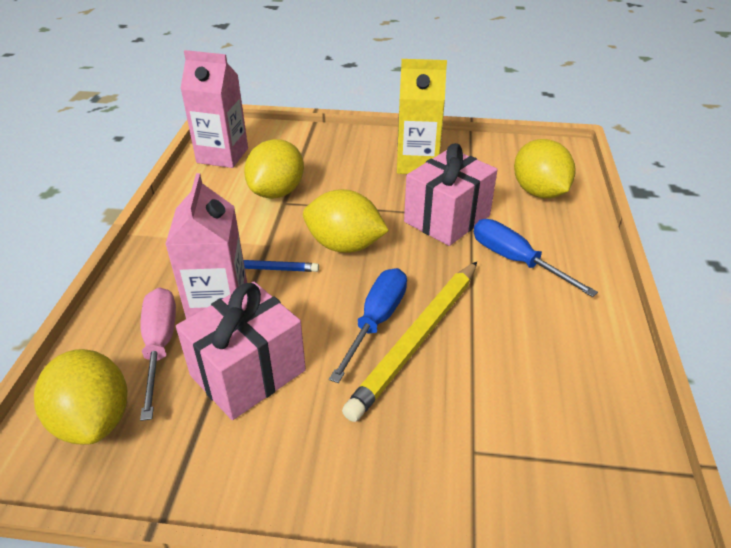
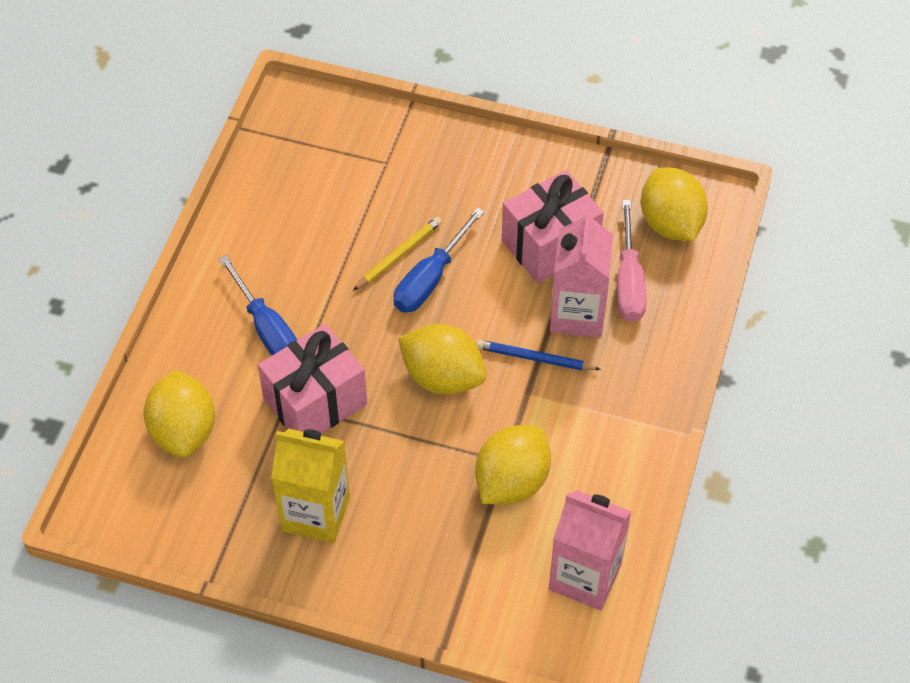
camera: 170 degrees left, 15 degrees up
(417, 339) = (399, 255): yellow pencil -> yellow pencil, size x0.54

